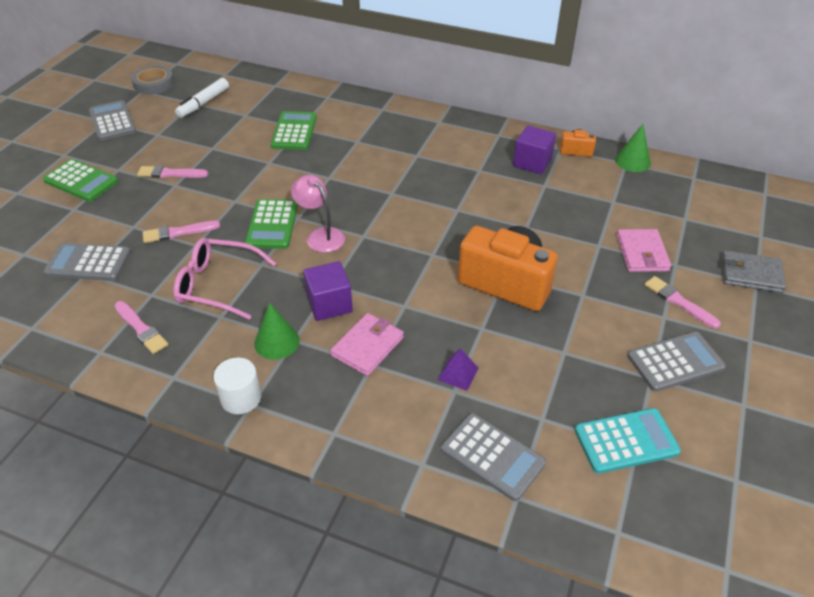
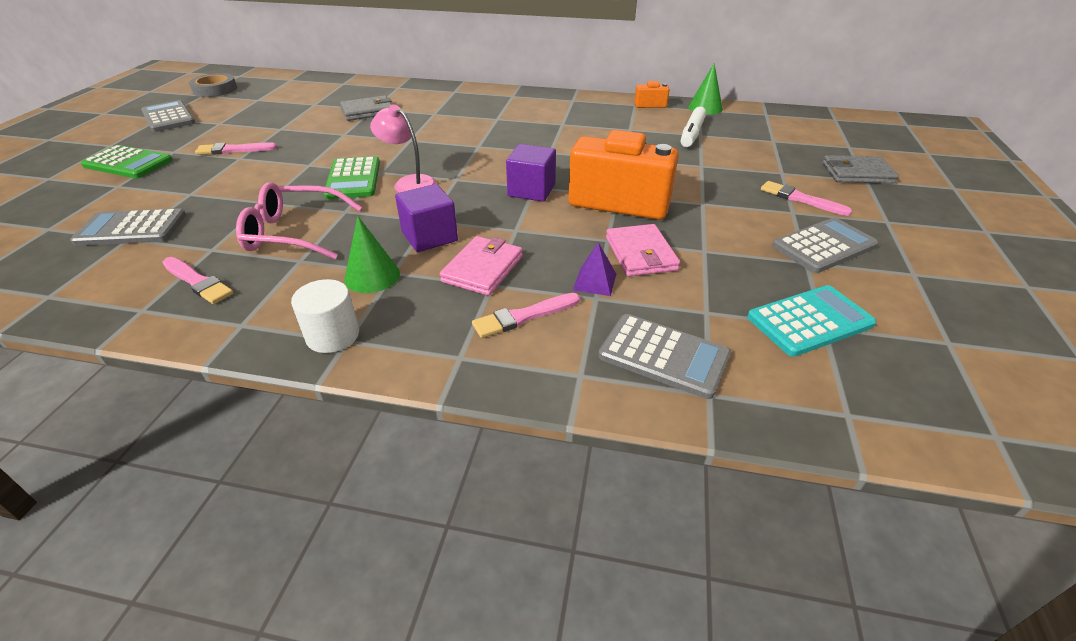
camera: 10 degrees left, 5 degrees down
(178, 232) = (244, 194): pink brush -> pink brush (524, 316)
(203, 103) = (269, 99): white marker -> white marker (692, 134)
(294, 131) = (367, 111): green calculator -> grey wallet
(532, 162) = (612, 115): purple cube -> purple cube (531, 190)
(642, 253) = (746, 167): pink wallet -> pink wallet (640, 254)

